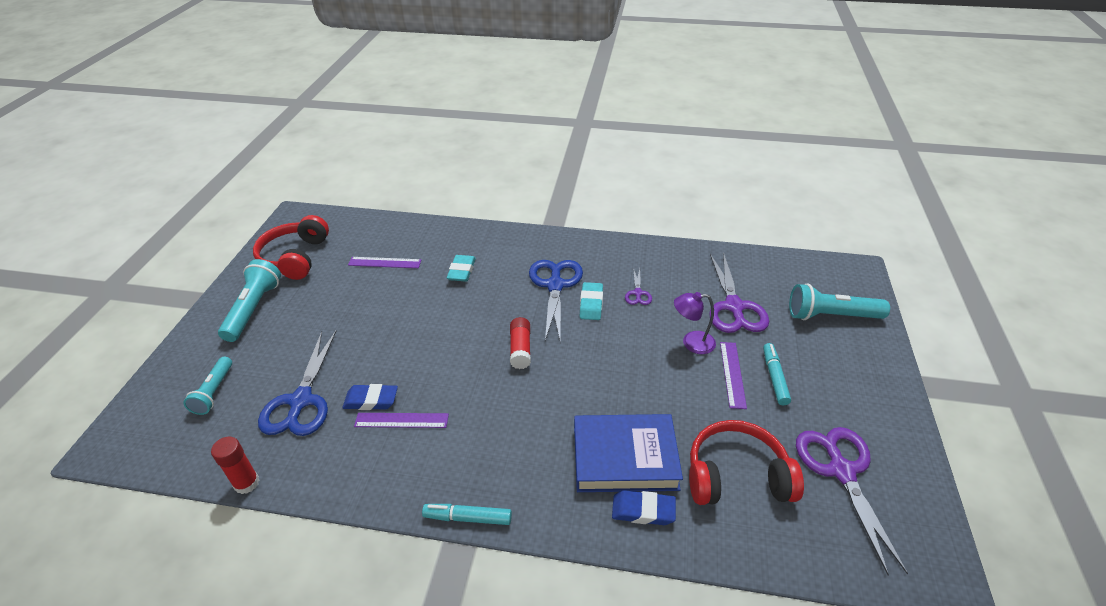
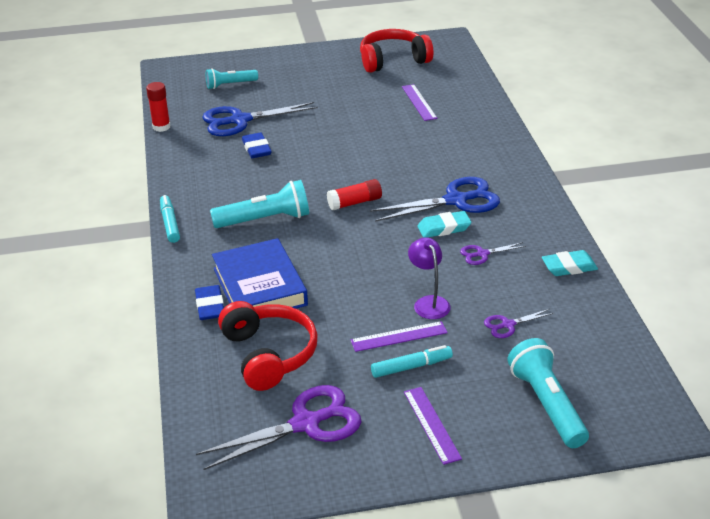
camera: 70 degrees right, 5 degrees down
(254, 309) = (320, 67): turquoise flashlight -> turquoise flashlight (265, 220)
(401, 420) = (244, 168): purple ruler -> purple ruler (431, 424)
(461, 271) = (437, 144): turquoise eraser -> turquoise eraser (569, 267)
(734, 307) = (508, 325): purple scissors -> purple scissors, size x0.48

